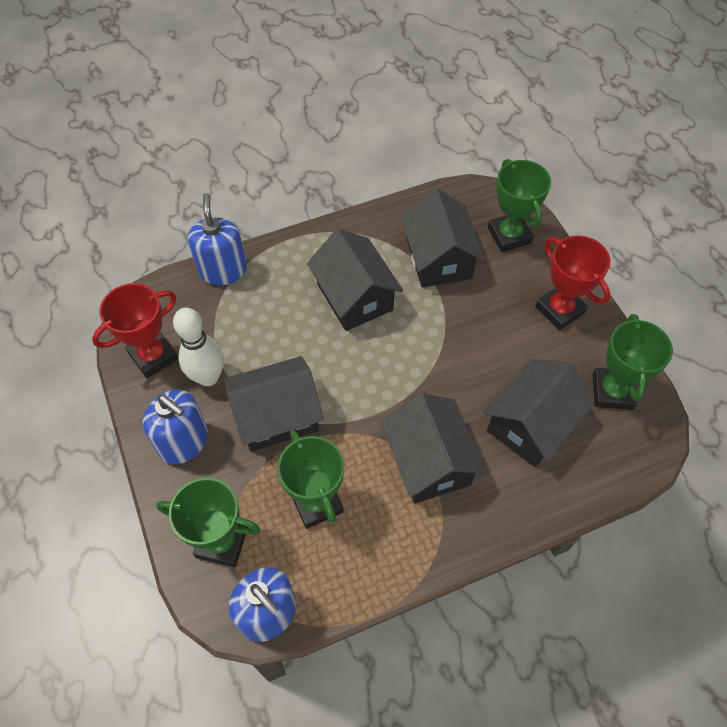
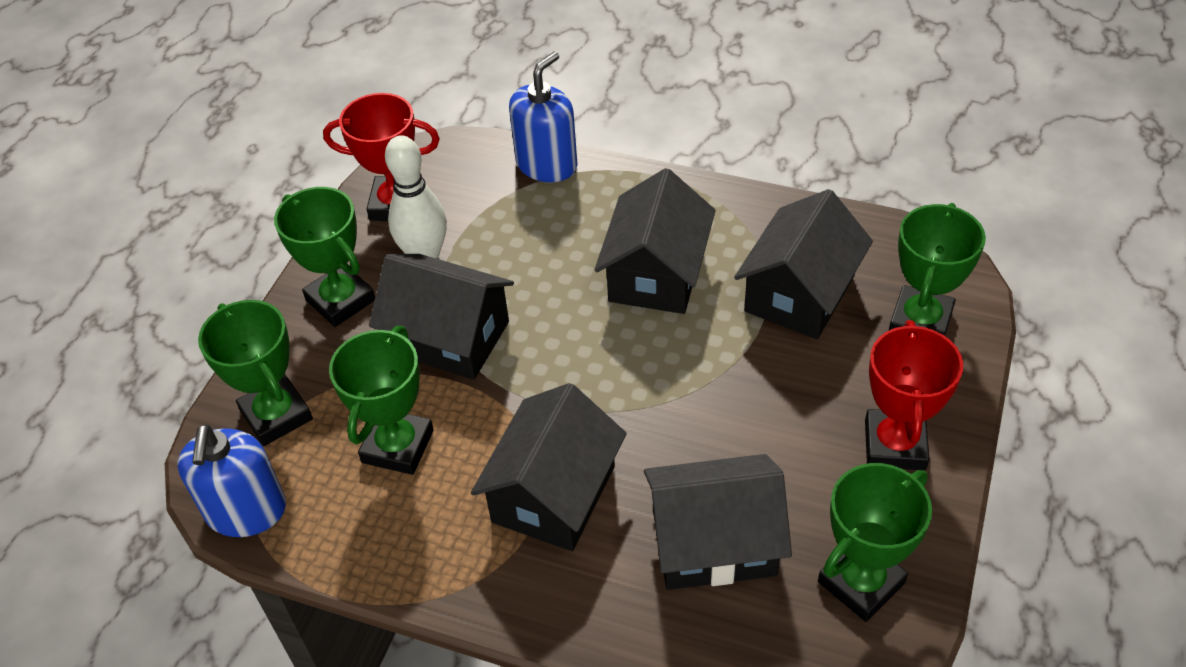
camera: 45 degrees right, 10 degrees down
(184, 441) = (340, 300): blue soap dispenser -> green trophy

